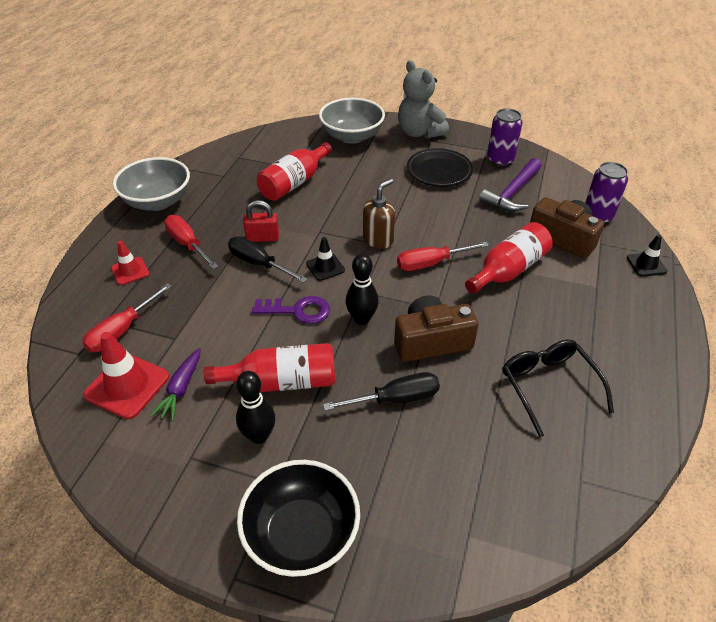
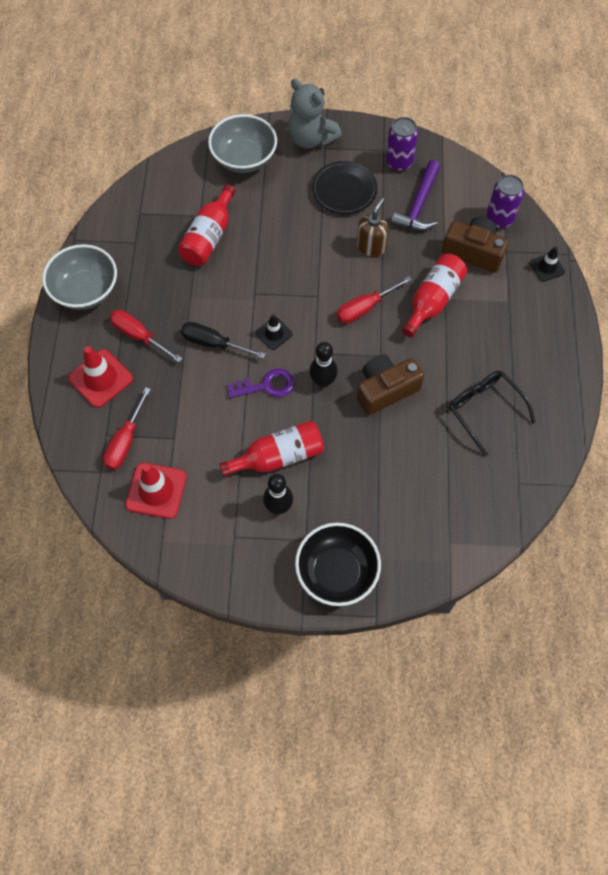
camera: 15 degrees left, 20 degrees up
(130, 271) = (101, 378): red traffic cone -> red traffic cone, size x1.70
(181, 389) = (201, 483): purple carrot -> none
(262, 238) = (205, 313): red padlock -> none
(378, 239) = (311, 291): brown soap dispenser -> brown soap dispenser (371, 246)
(395, 399) = (371, 450): black screwdriver -> none

